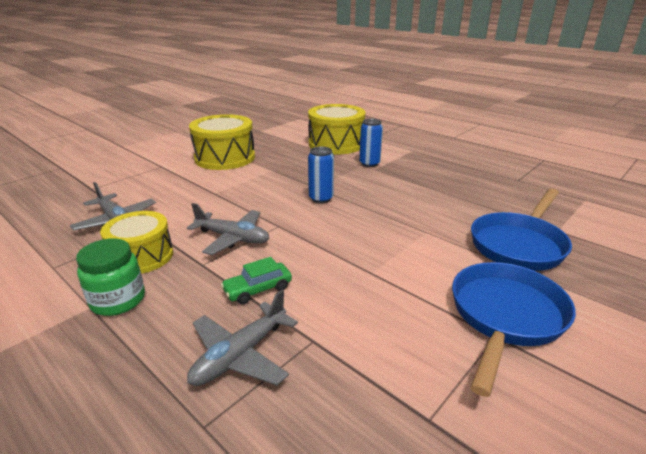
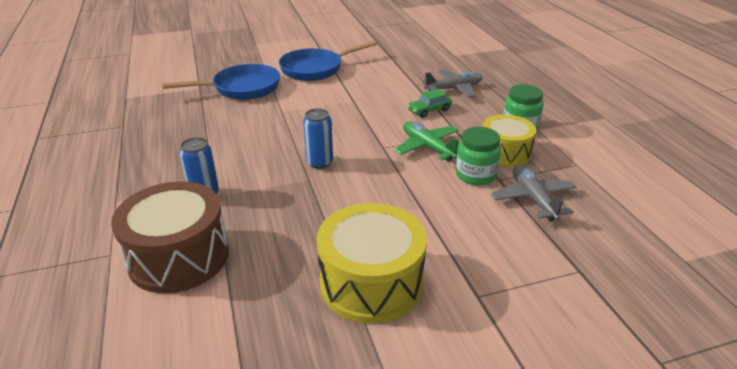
camera: 150 degrees left, 5 degrees up
(173, 225) = (475, 175): none -> green jar
(232, 238) = (428, 147): grey plane -> green plane
(258, 289) = (429, 110): green car -> green car turned 150 degrees clockwise
(336, 144) = (179, 257): yellow drum -> brown drum

